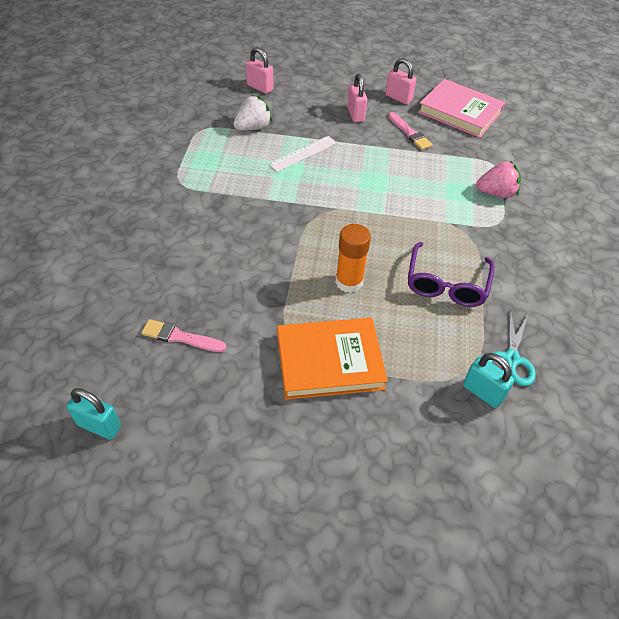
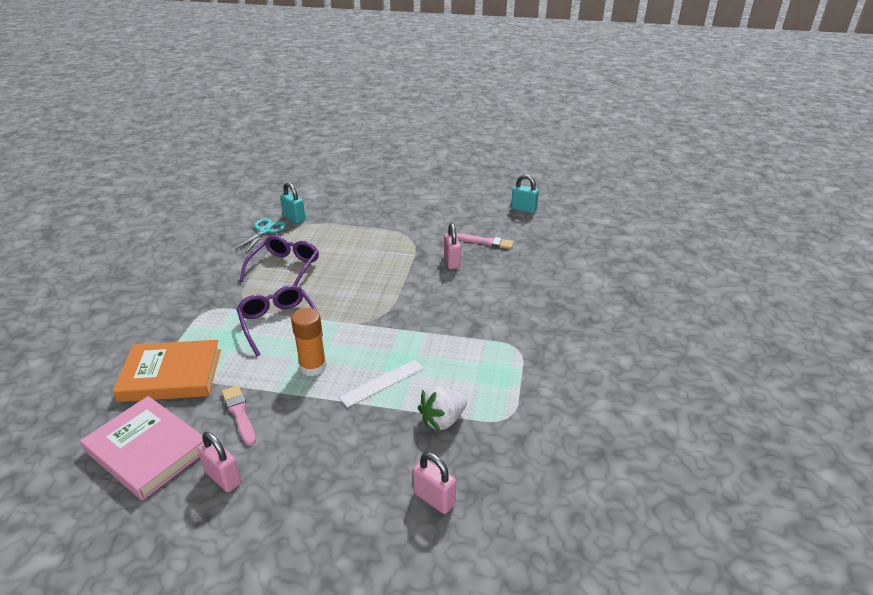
camera: 175 degrees left, 15 degrees down
(329, 361) = (386, 231): orange book -> orange book (171, 375)
(349, 282) = (362, 269): orange glue stick -> orange glue stick (313, 367)
(355, 114) = (300, 444): pink padlock -> pink padlock (452, 262)
(417, 208) = (278, 323): none -> purple glasses
(496, 193) = (187, 338): pink strawberry -> none

